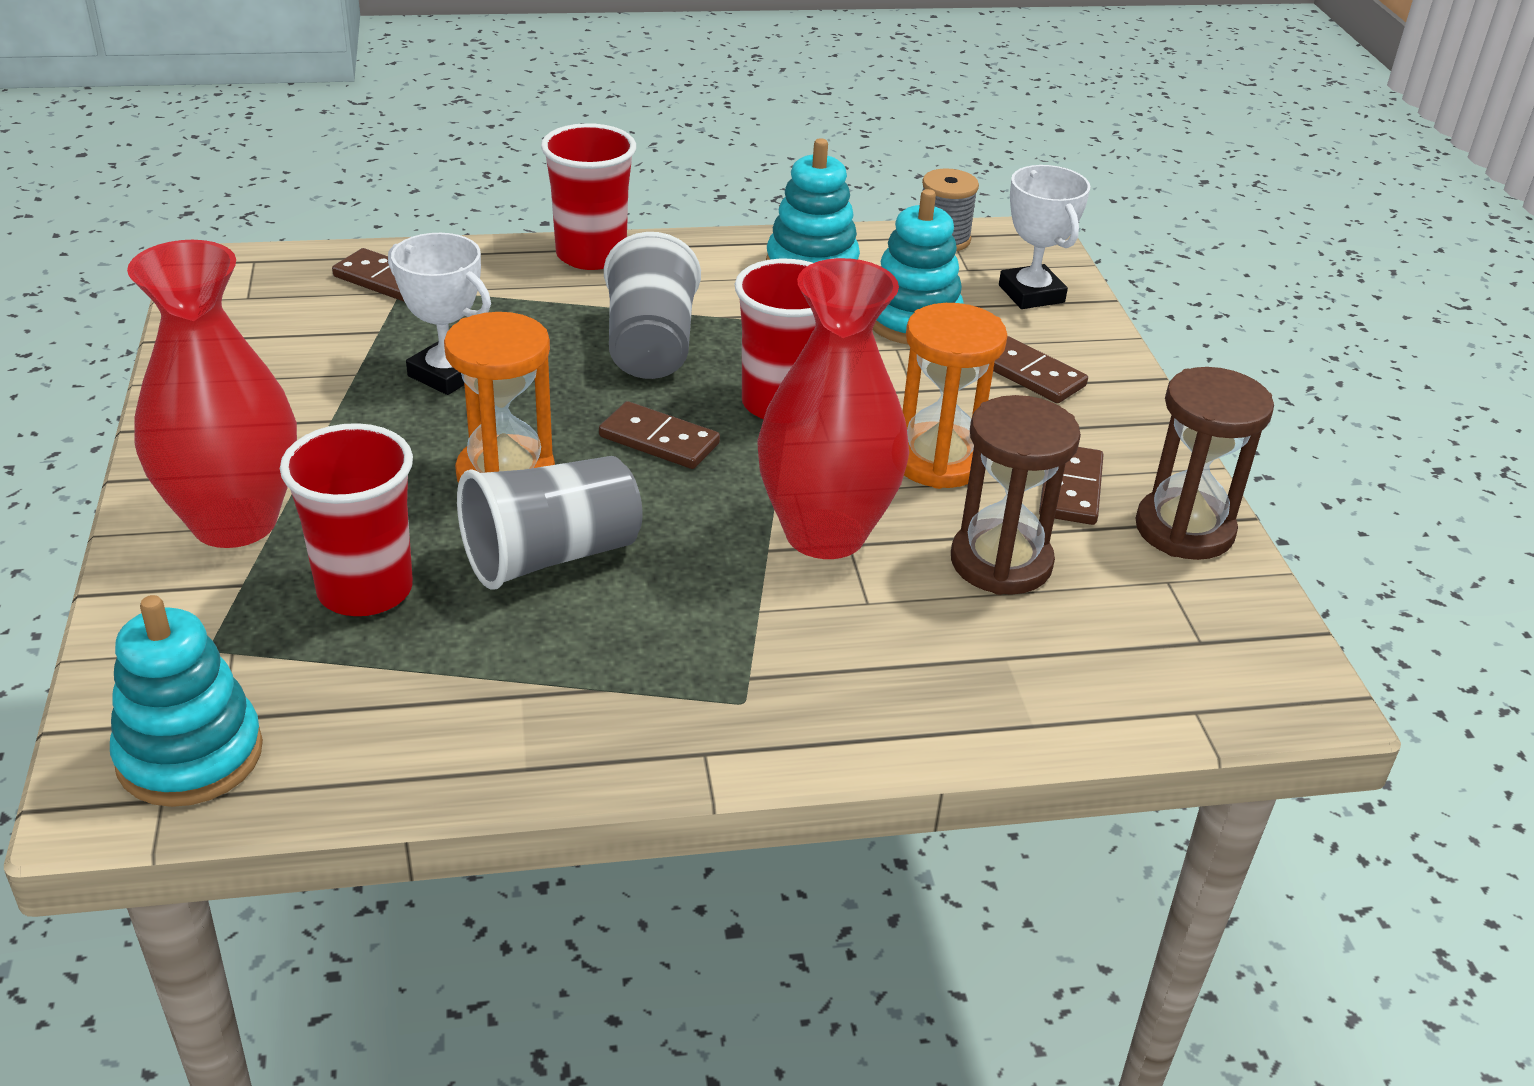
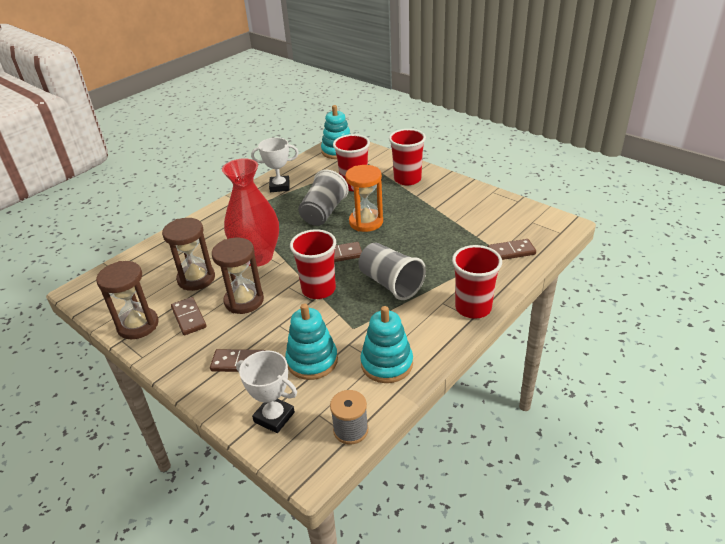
camera: 145 degrees right, 0 degrees up
(234, 522) = (407, 179): red vase -> red cup
(447, 374) = (431, 236): white trophy -> white trophy (279, 186)
(938, 460) = (244, 301): orange hourglass -> brown hourglass

